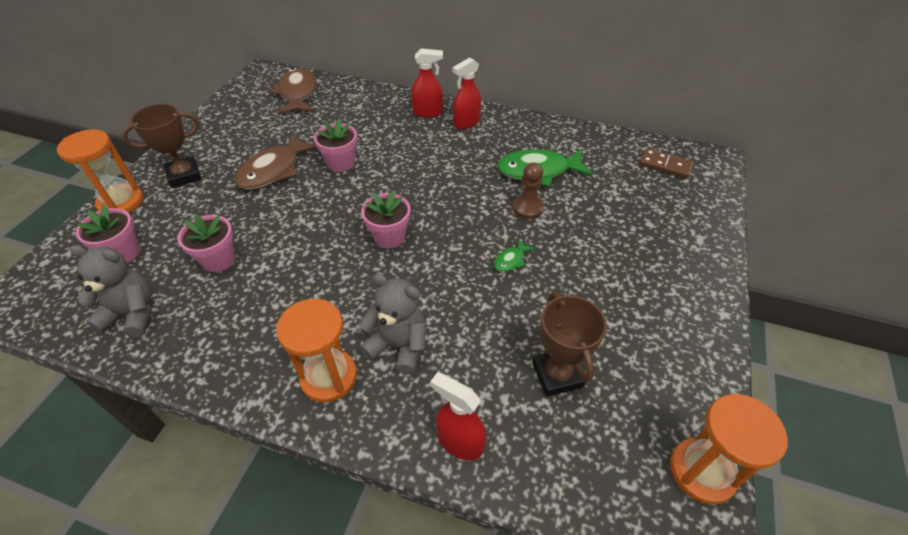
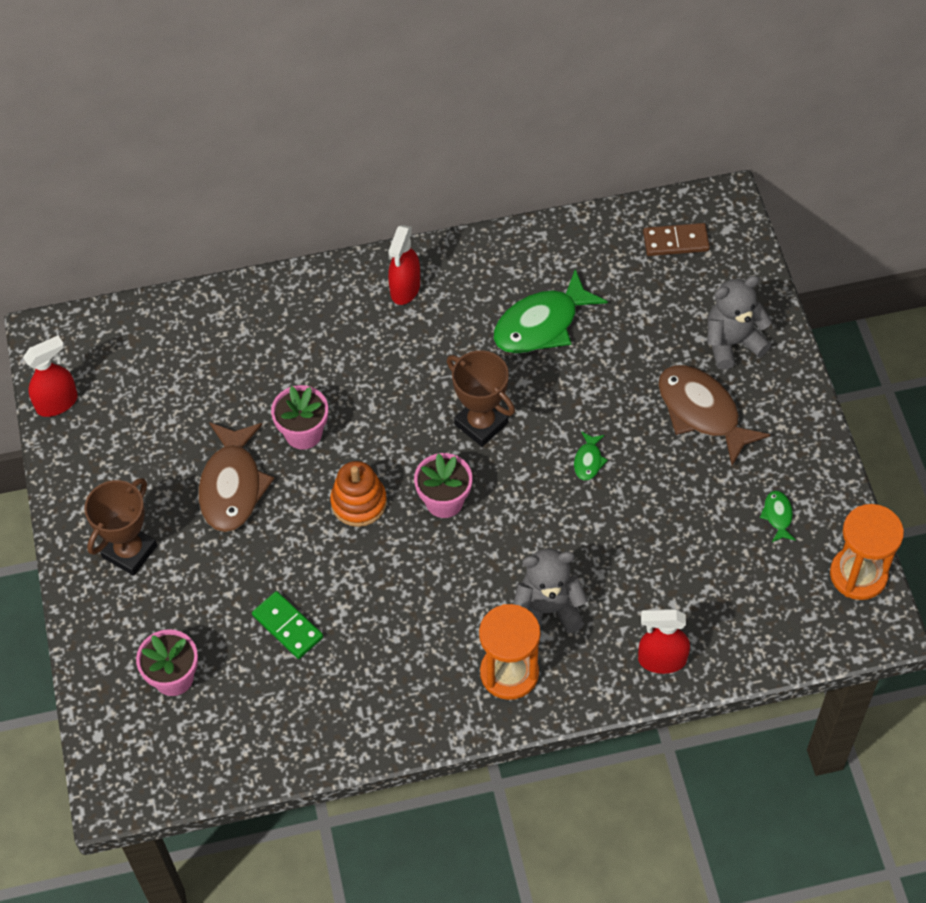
camera: 30 degrees left, 10 degrees up
(121, 202) = (95, 625): orange hourglass -> none
(132, 314) = (262, 728): grey teddy bear -> grey teddy bear (732, 343)
(218, 260) = (287, 626): pink flower pot -> green domino
(297, 93) = (139, 350): brown fish -> brown fish (702, 412)
(335, 212) = (359, 502): none -> orange stacking toy
(428, 112) = (343, 296): red spray bottle -> red spray bottle (57, 403)
(527, 208) = (563, 384): brown pawn -> none
(557, 375) = (704, 557): brown trophy -> brown trophy (481, 424)
(645, 375) = (777, 516): none -> green fish

